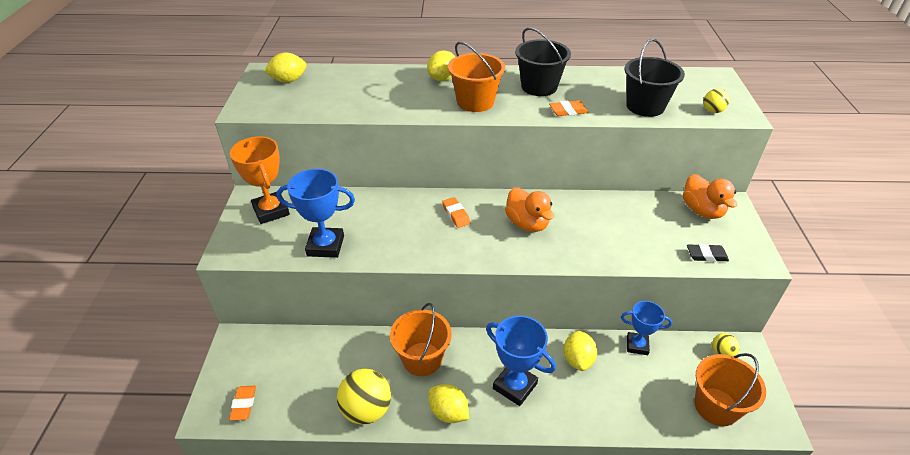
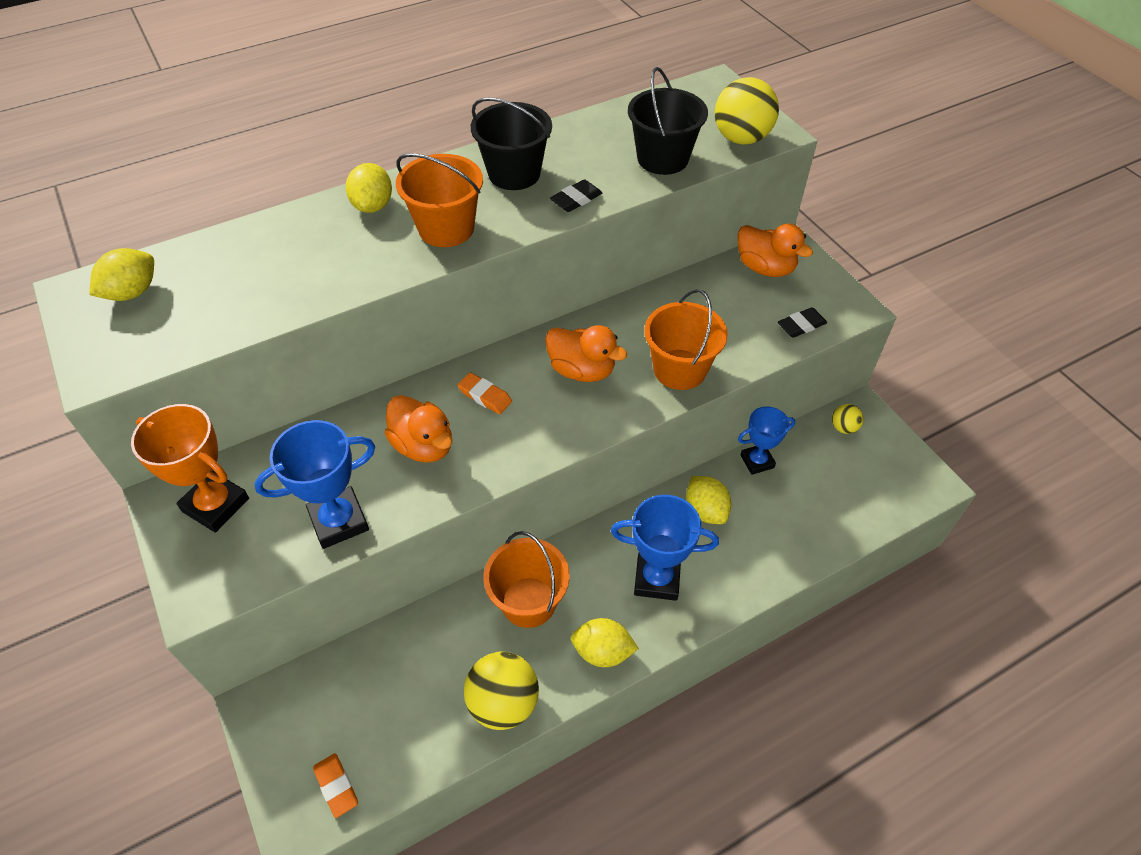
camera: 30 degrees left, 10 degrees up
(401, 226) = (423, 445): none -> orange duck
(568, 111) = (576, 199): orange eraser -> black eraser
(712, 111) = (741, 138): yellow ball -> yellow ball, size x1.96
(716, 406) = (870, 493): orange bucket -> orange bucket (679, 369)

